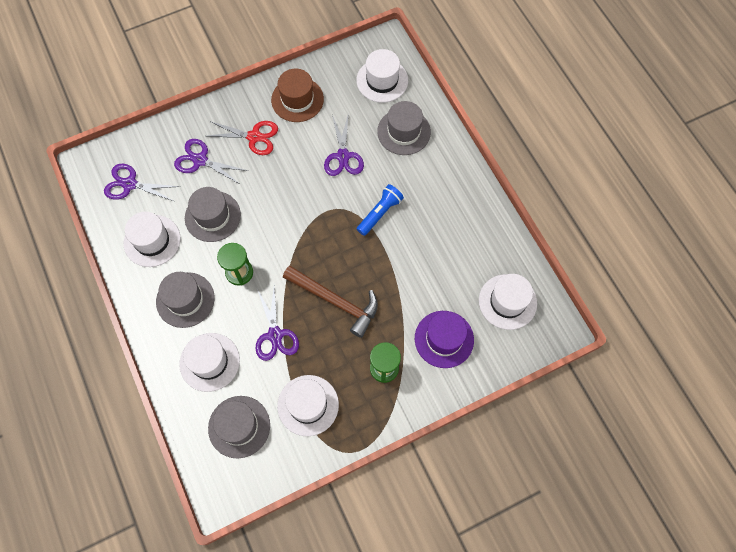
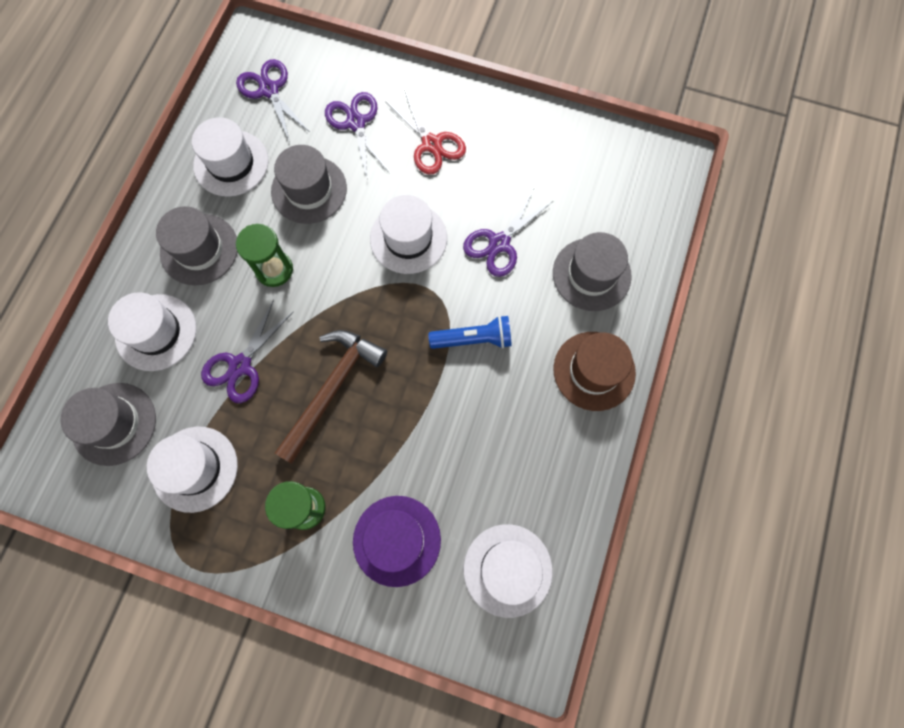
camera: 45 degrees right, 5 degrees up
(297, 99) = (515, 142): brown hat -> brown hat (594, 371)
(335, 301) = (332, 389): brown hammer -> brown hammer turned 135 degrees counterclockwise
(382, 80) = (626, 198): white hat -> white hat (408, 238)

